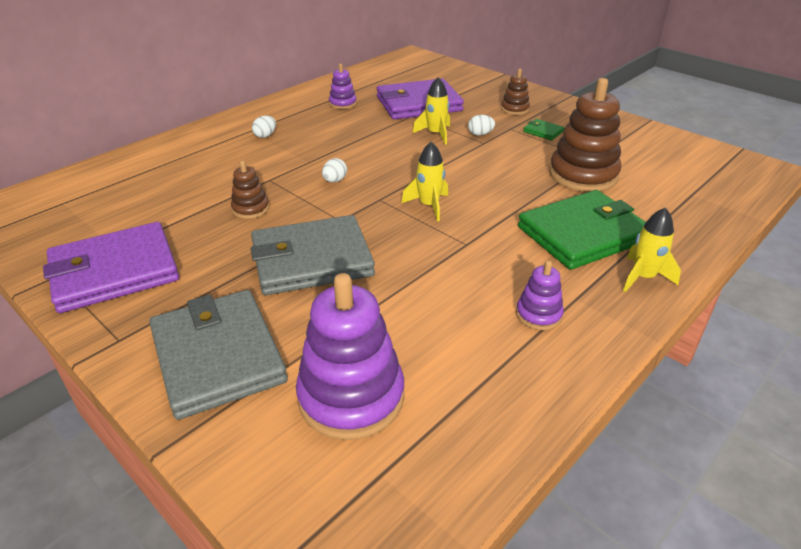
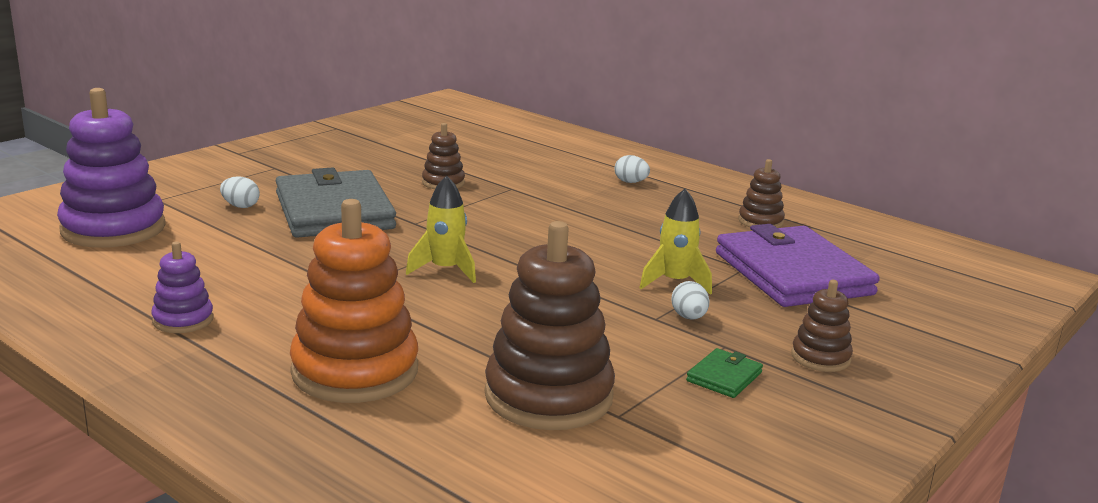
camera: 85 degrees right, 15 degrees down
(114, 271) = (337, 143): purple wallet -> none
(218, 356) = (198, 183): grey wallet -> none
(335, 181) = (511, 219): white egg -> white egg (240, 206)
(343, 103) = (760, 221): purple stacking toy -> brown stacking toy
(582, 234) = (355, 371): green wallet -> orange stacking toy
(643, 277) = (228, 403): yellow rocket -> none

